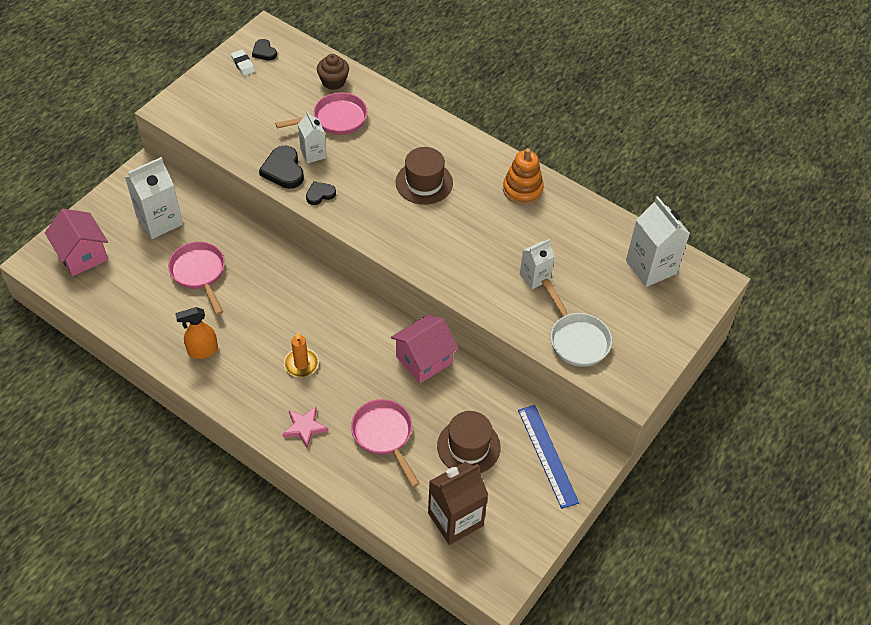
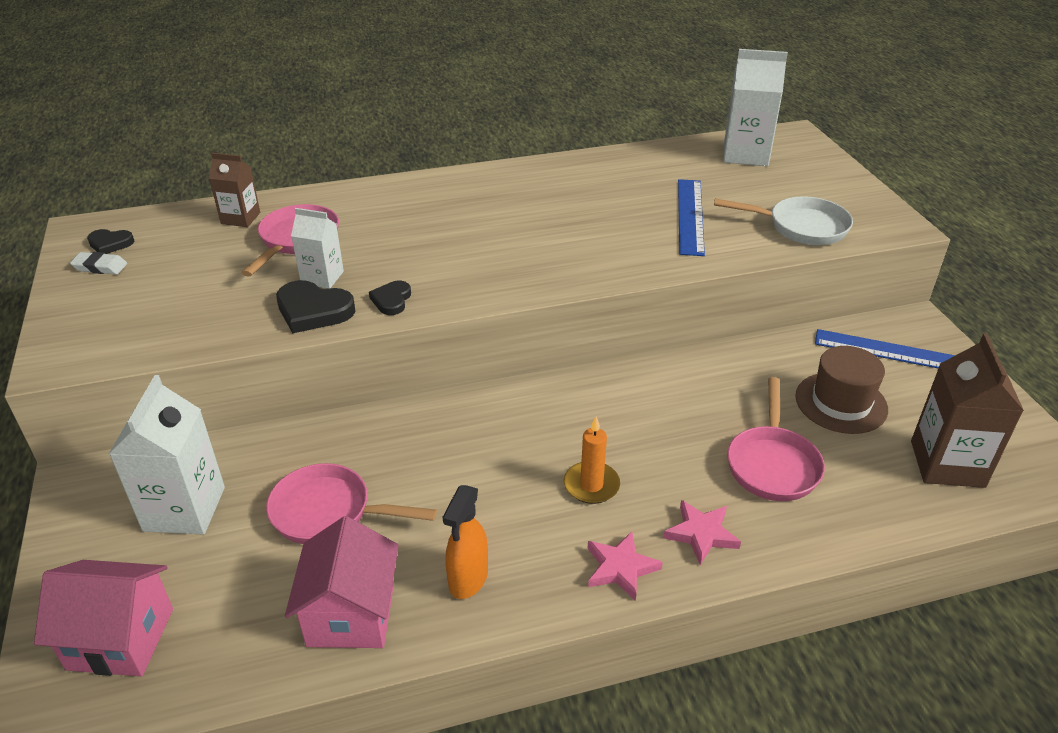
camera: 50 degrees left, 15 degrees down
(255, 406) = (620, 568): none -> pink star
(333, 82) = (240, 218): brown cupcake -> brown carton
(384, 435) = (772, 464): pink pan -> pink pan turned 90 degrees counterclockwise
(423, 359) = (682, 378): pink house -> pink house (351, 614)
(424, 182) = (475, 225): brown hat -> none
(522, 190) = (564, 175): orange stacking toy -> none
(534, 277) = (690, 216): white carton -> blue ruler

